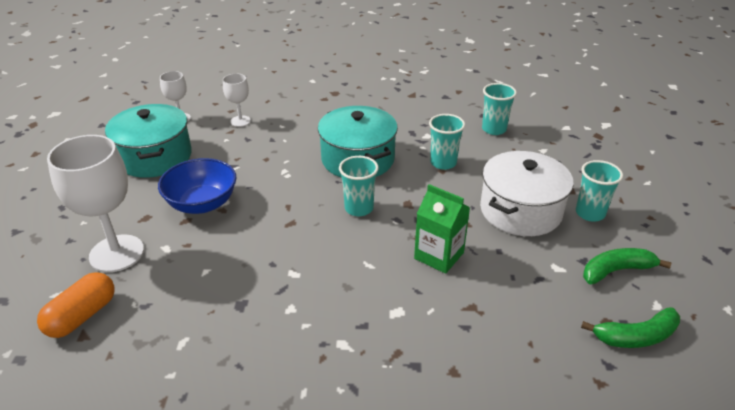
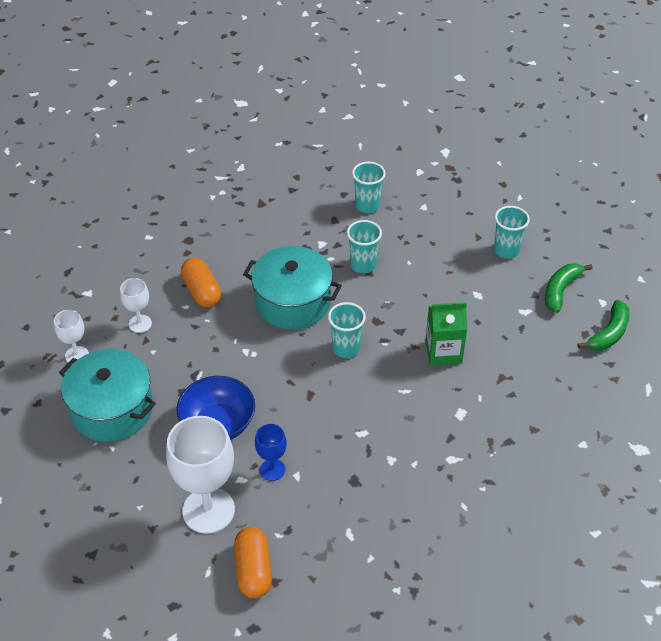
camera: 40 degrees left, 10 degrees up
(194, 255) = (272, 470): none -> blue goblet
(304, 123) = (202, 291): none -> orange capsule
(520, 211) = (460, 277): white pot -> none

